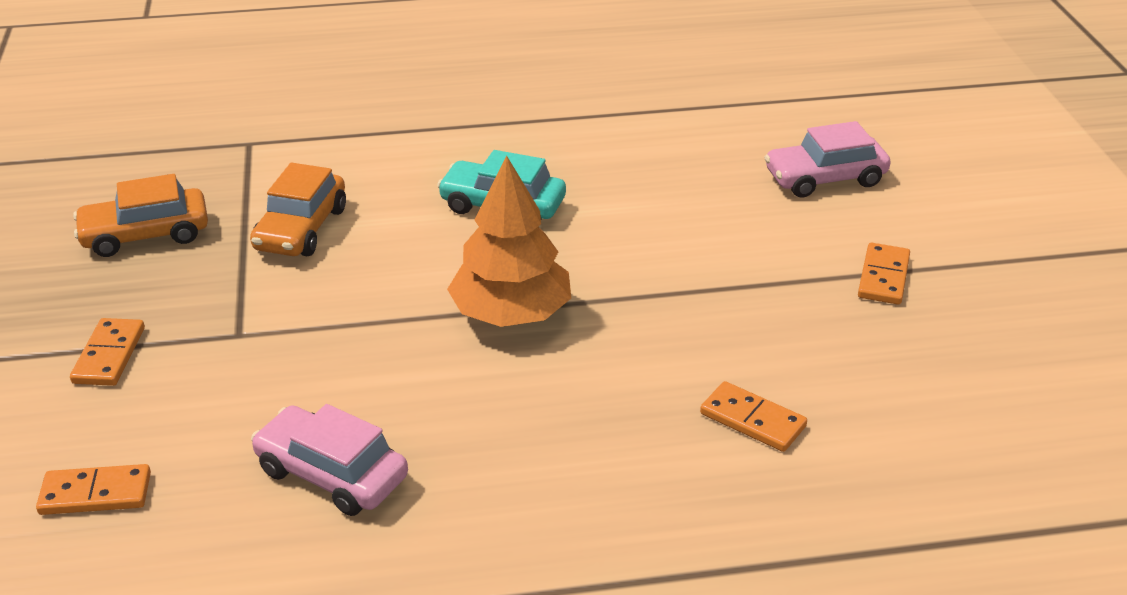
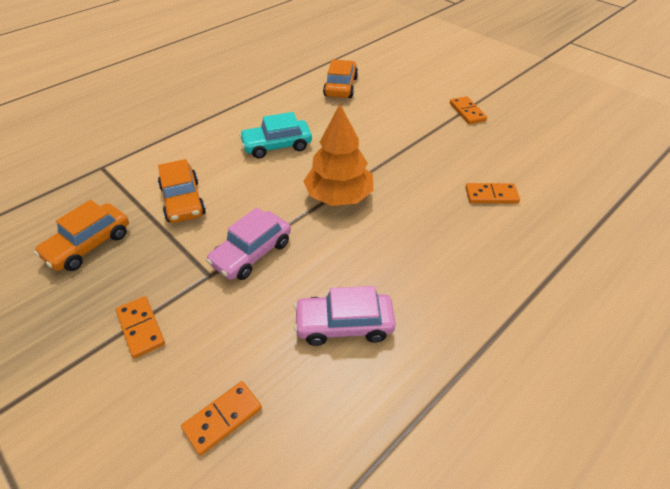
camera: 35 degrees left, 10 degrees up
(706, 153) = (341, 87): none -> orange car
(825, 178) = (400, 80): pink car -> pink car (251, 253)

